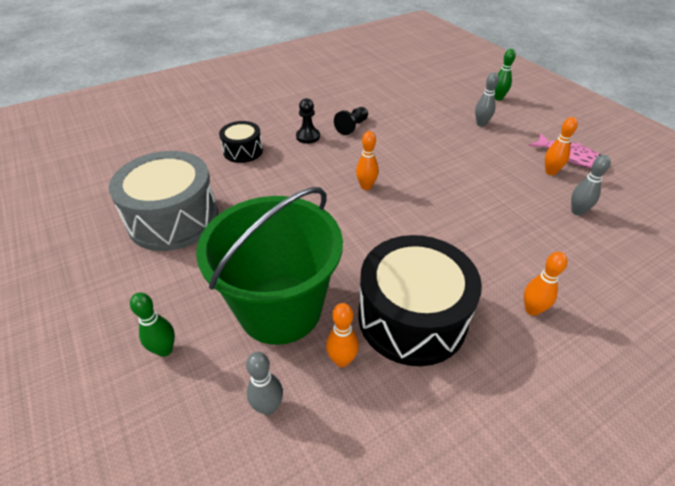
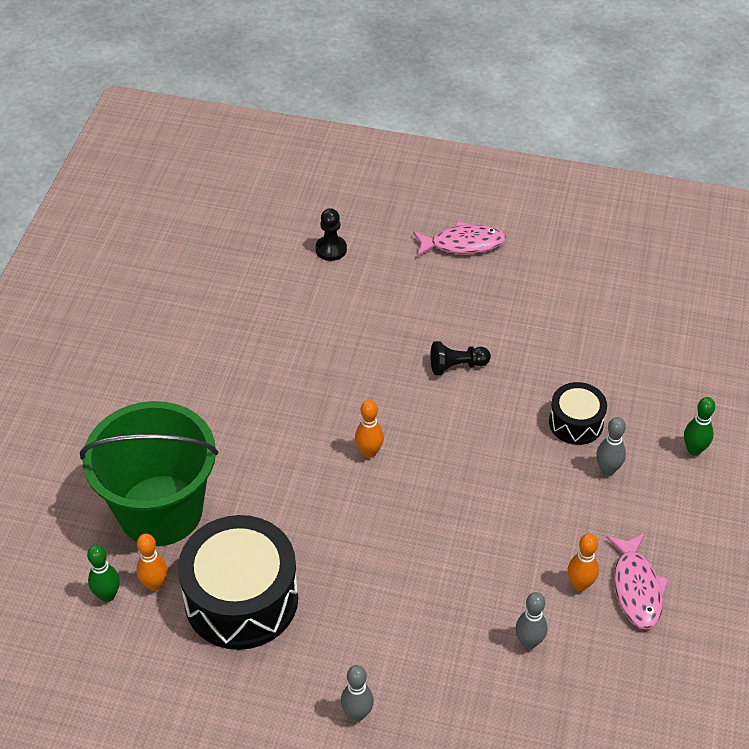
camera: 45 degrees right, 5 degrees up
(165, 350) = (57, 477): green bowling pin -> green bowling pin (107, 595)
(173, 219) = (172, 359): grey drum -> none
(243, 151) = (310, 319): black drum -> black drum (576, 423)
(268, 407) = (77, 572): grey bowling pin -> grey bowling pin (357, 713)
(282, 85) = (463, 244): none -> pink fish
(308, 136) = (394, 346): black pawn -> black pawn (331, 249)
(532, 310) = (338, 675): orange bowling pin -> none

